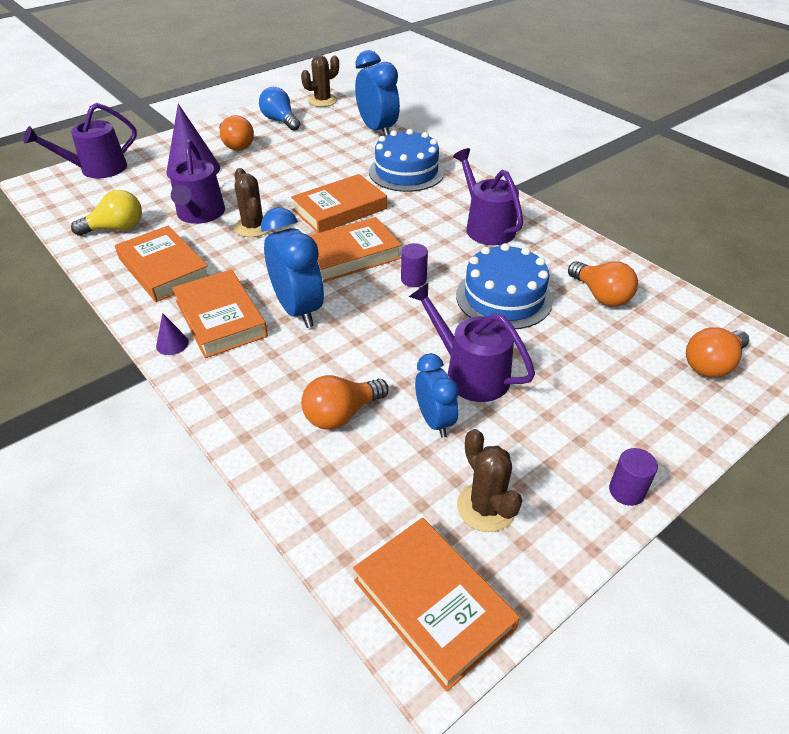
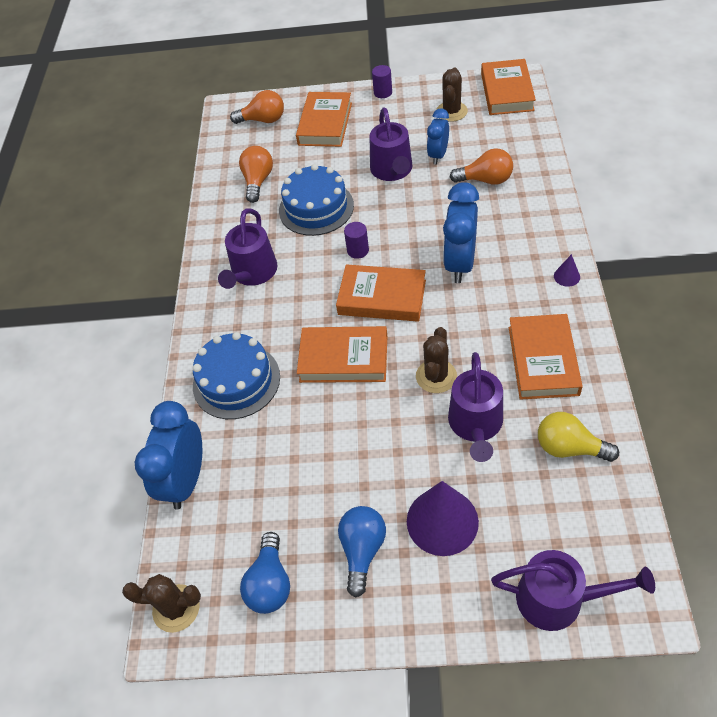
camera: 135 degrees left, 10 degrees up
(200, 214) = (475, 425): purple watering can -> purple watering can turned 150 degrees clockwise
(220, 318) = (521, 283): orange book -> orange book (325, 124)
(236, 145) = (362, 550): orange light bulb -> blue light bulb

